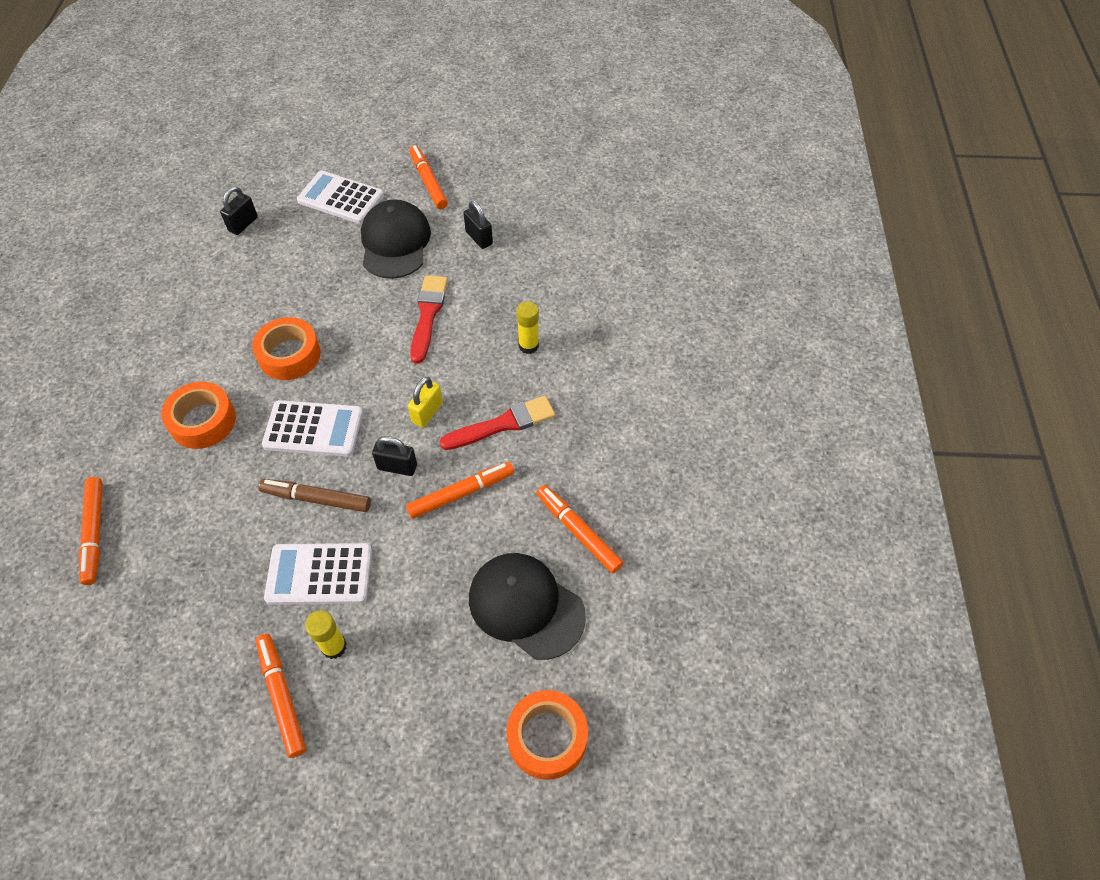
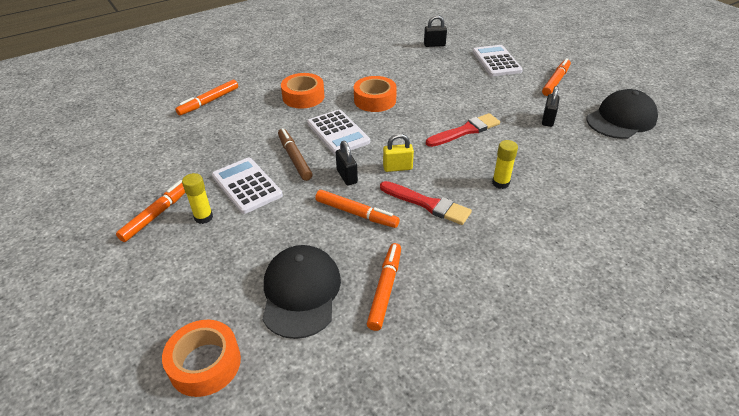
camera: 55 degrees right, 15 degrees down
(395, 243) = (496, 93): black cap -> black cap (621, 119)

